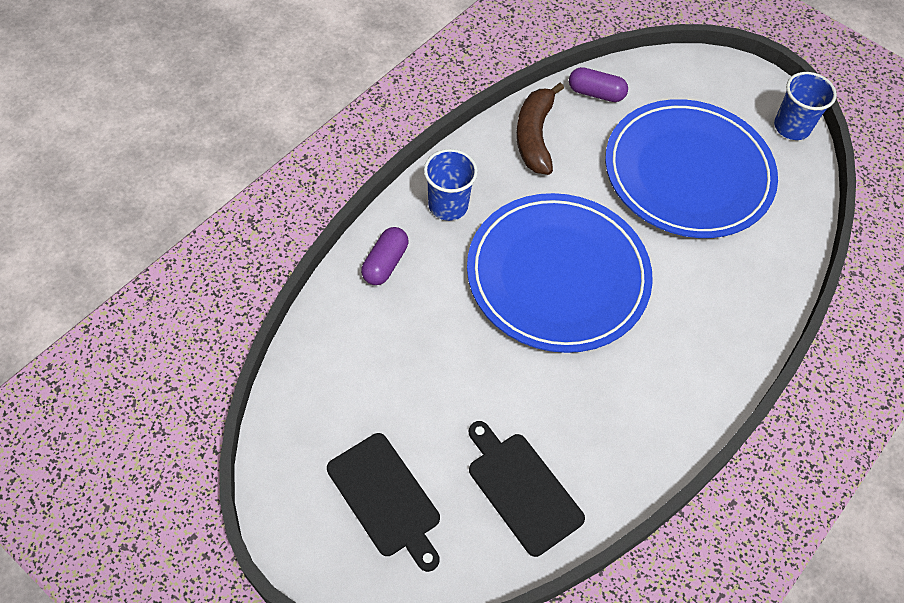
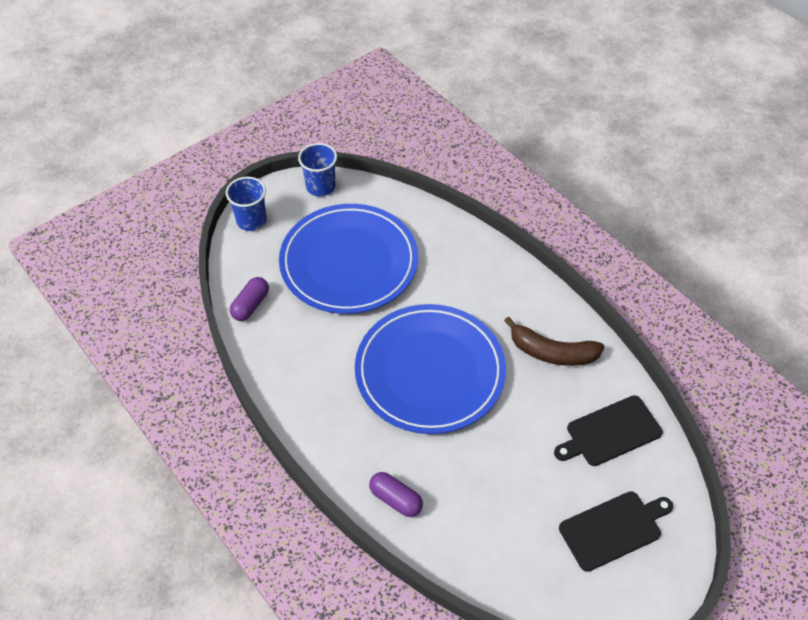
camera: 75 degrees left, 5 degrees down
(448, 205) = (344, 439): blue cup -> blue cup (251, 220)
(535, 136) = (285, 359): brown banana -> brown banana (552, 352)

